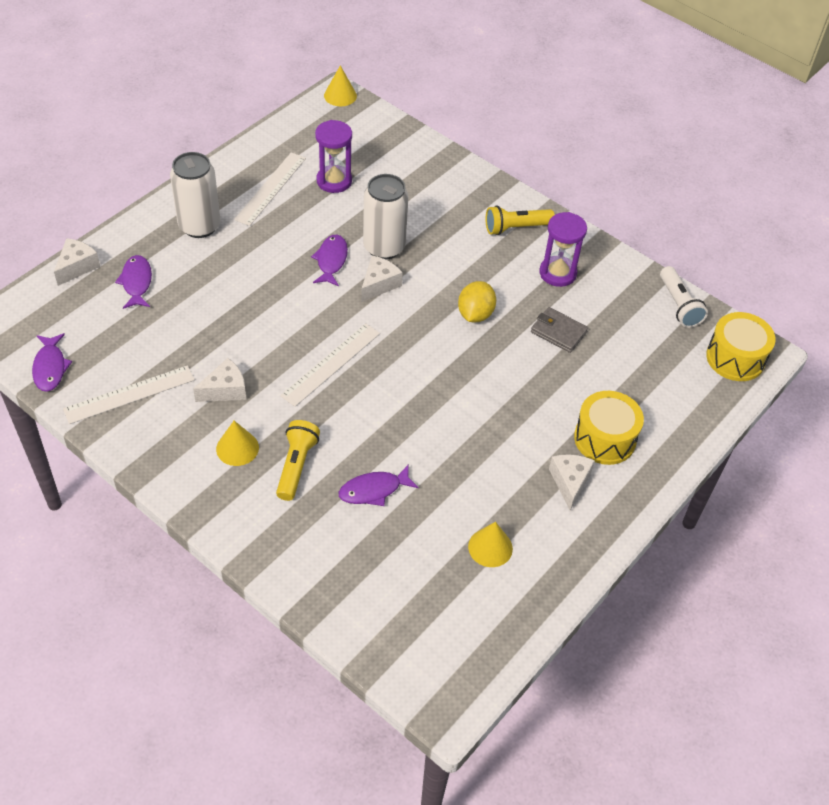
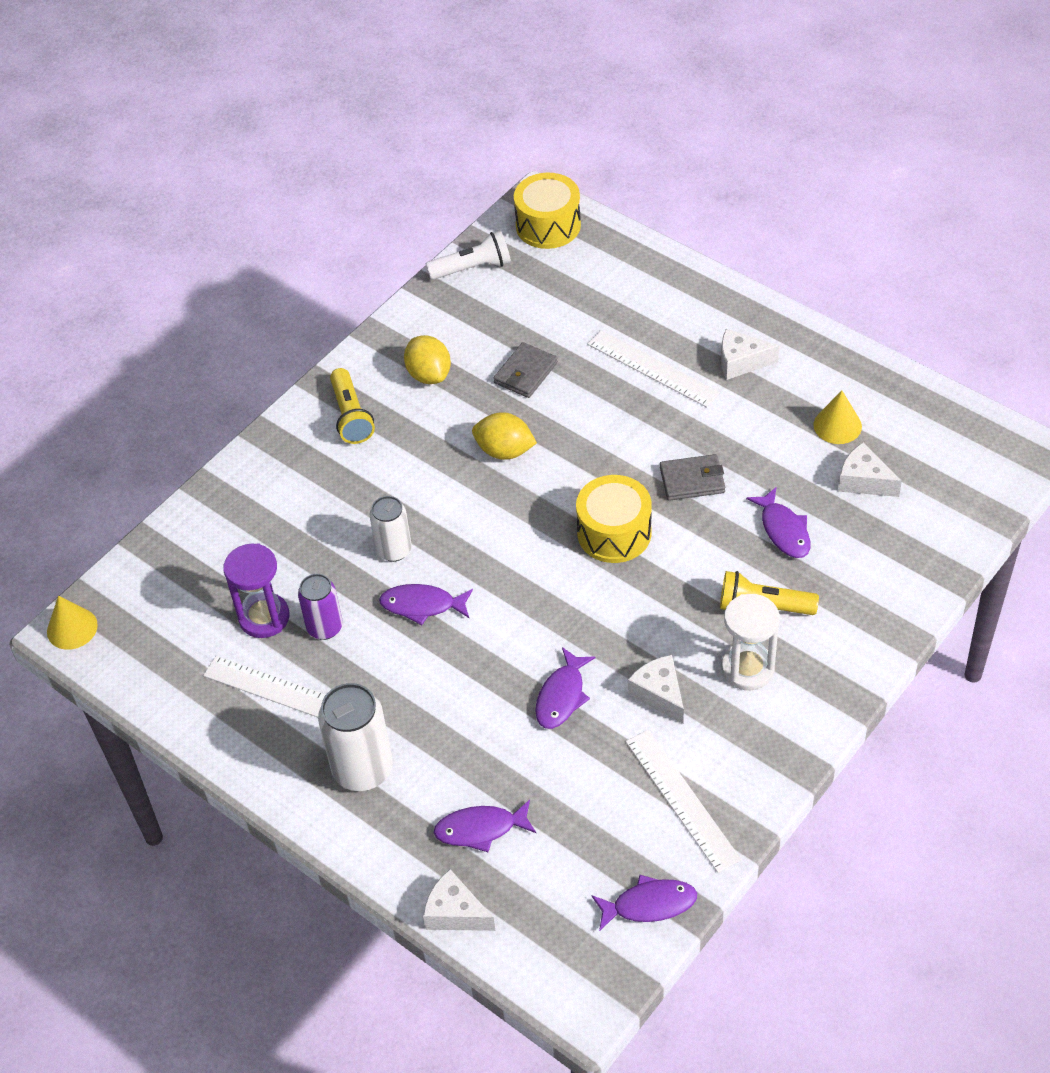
camera: 85 degrees left, 0 degrees up
(236, 332) = (562, 696): none -> purple fish
(237, 448) = (747, 668): yellow cone -> white hourglass
(320, 210) = (325, 627): none -> purple can
(331, 364) = (603, 588): white ruler -> white ruler (652, 368)
(379, 284) = (462, 550): white cheese -> white cheese (864, 481)
(384, 247) = (394, 550): white can -> white can, size x0.63
(434, 432) = (692, 480): none -> grey wallet
(557, 273) = (429, 374): purple hourglass -> yellow lemon
(605, 439) = (677, 333): yellow drum -> yellow drum (614, 533)

